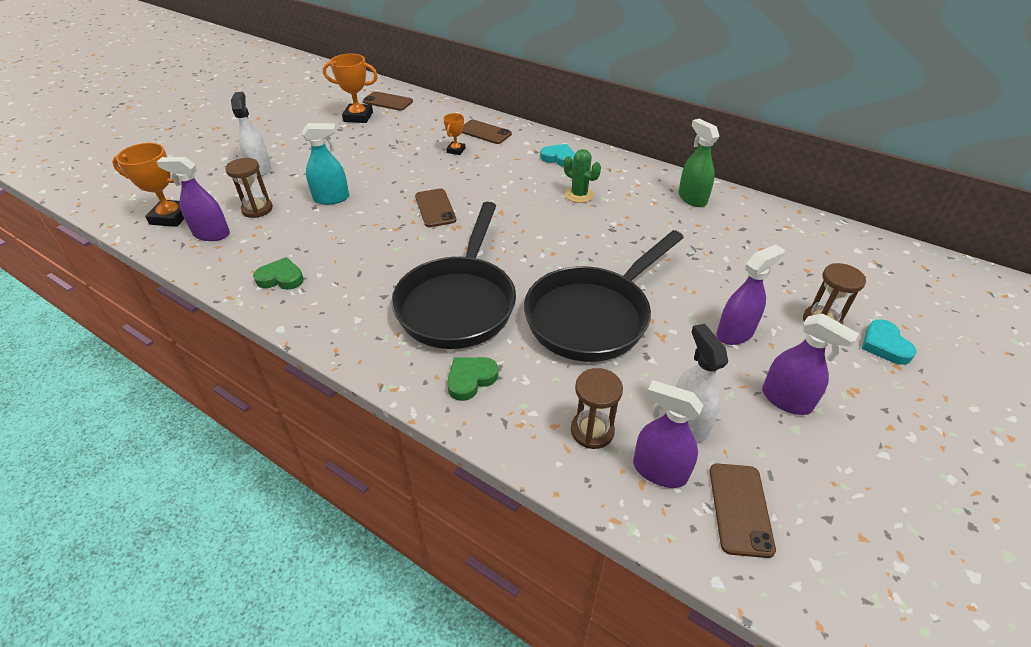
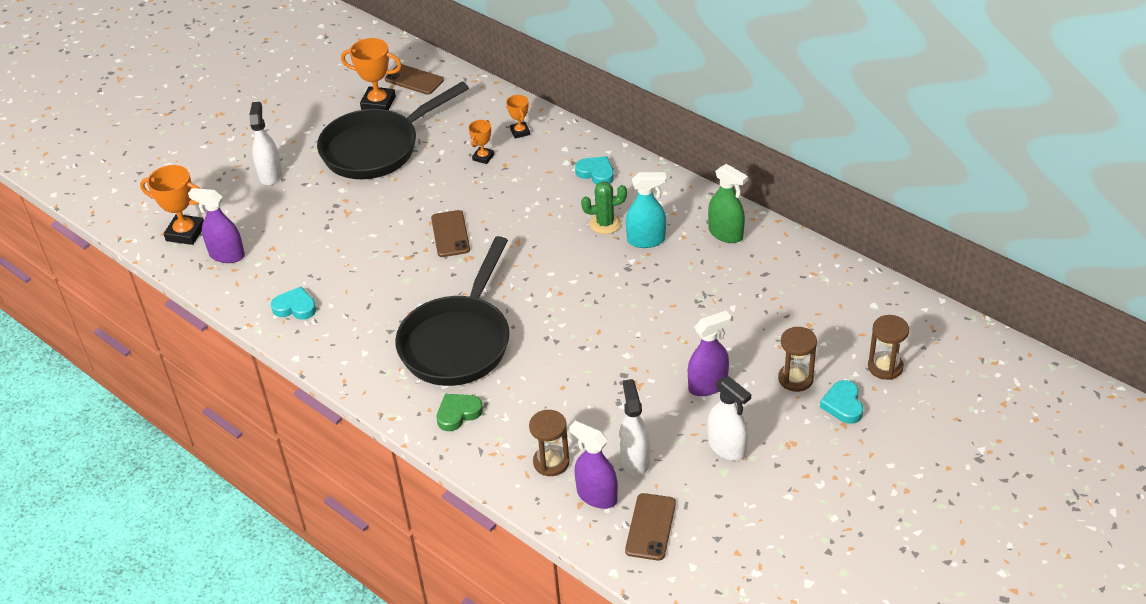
camera: 10 degrees right, 0 degrees up
(257, 209) = (270, 227): brown hourglass -> brown hourglass (885, 367)
(281, 278) = (295, 307): green heart -> turquoise heart
(331, 198) = (345, 217): turquoise spray bottle -> turquoise spray bottle (646, 240)
(484, 132) = (520, 132): brown phone -> orange trophy
(579, 195) = (605, 224): green cactus -> green cactus turned 60 degrees counterclockwise
(593, 316) = (581, 361): black pan -> black pan (377, 148)
(692, 198) = (726, 234): green spray bottle -> green spray bottle turned 150 degrees clockwise
(786, 400) = (727, 448): purple spray bottle -> white spray bottle

